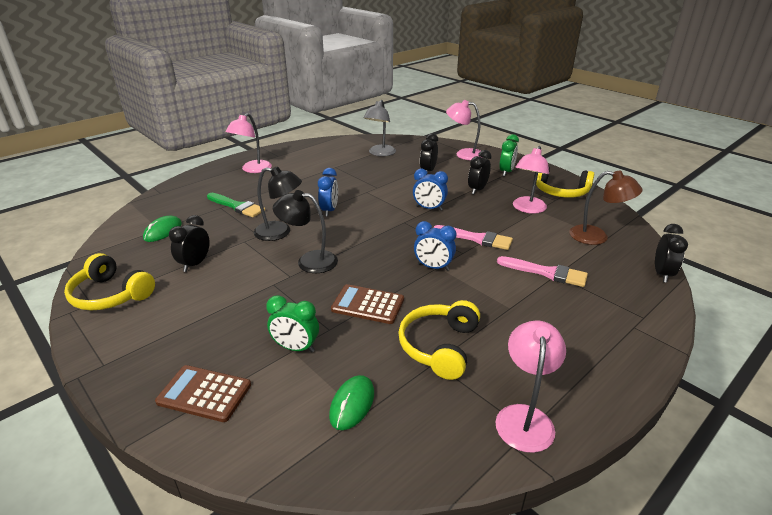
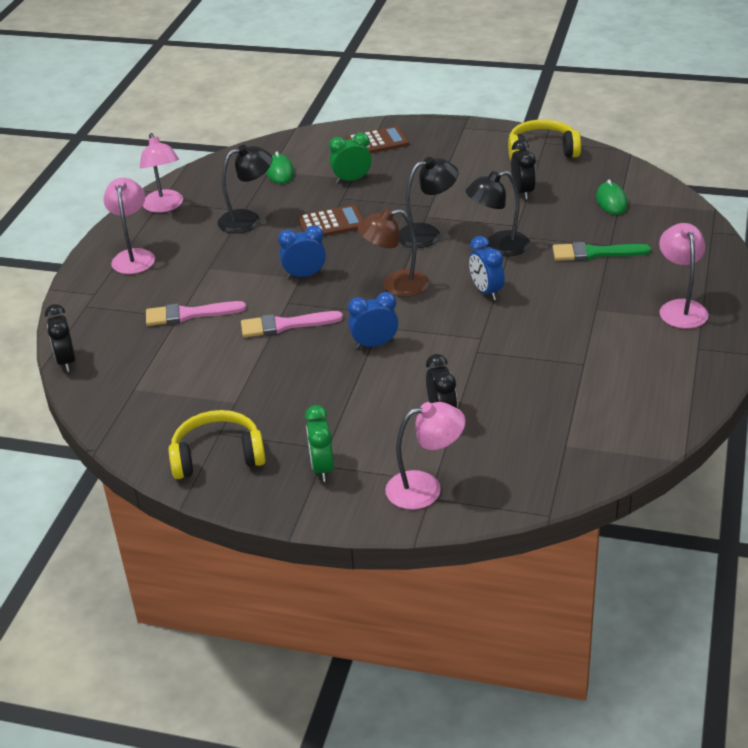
camera: 150 degrees right, 5 degrees up
(380, 153) = (560, 425): grey lamp -> none
(439, 346) = (248, 220): yellow headphones -> black lamp
(477, 190) = (339, 406): black clock -> none
(527, 209) = (250, 398): pink lamp -> pink lamp (134, 256)
(597, 237) = (146, 386): brown lamp -> brown lamp (395, 285)

